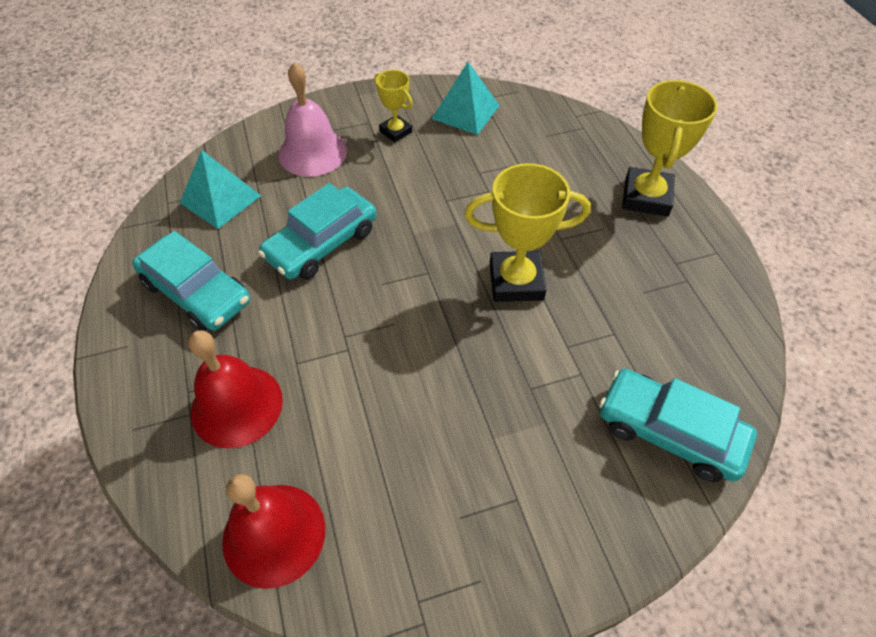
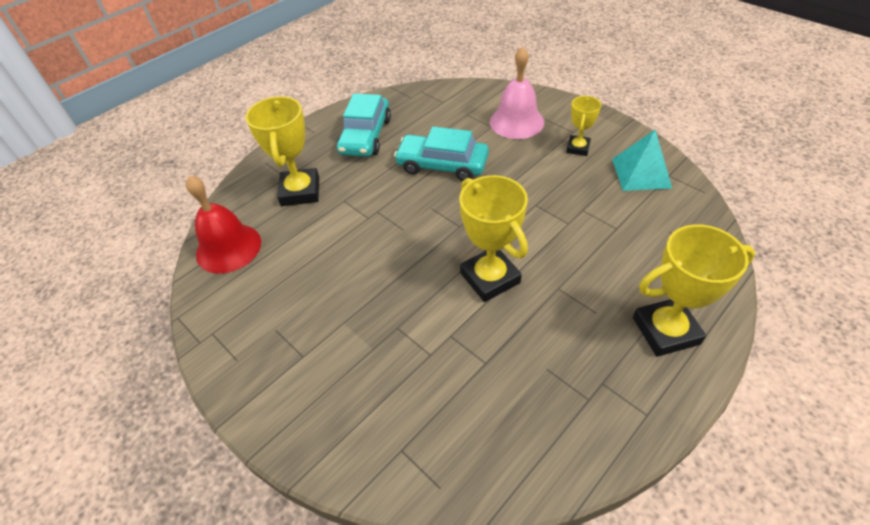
camera: 65 degrees right, 5 degrees down
(220, 199) = (441, 107): turquoise pyramid -> none
(237, 405) = (300, 191): red bell -> yellow trophy
(669, 431) = (411, 438): turquoise car -> none

